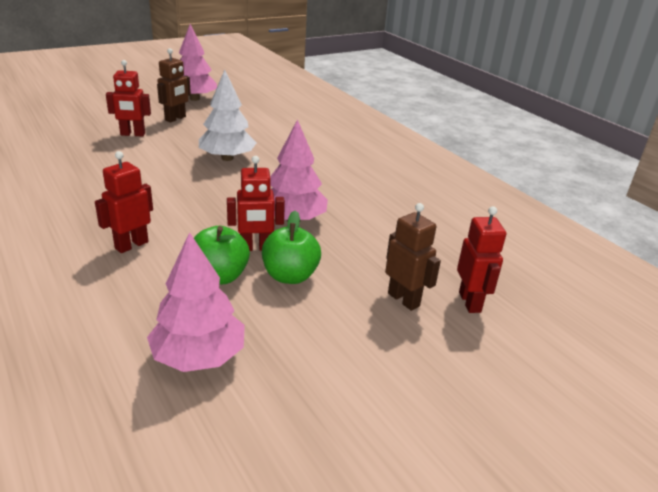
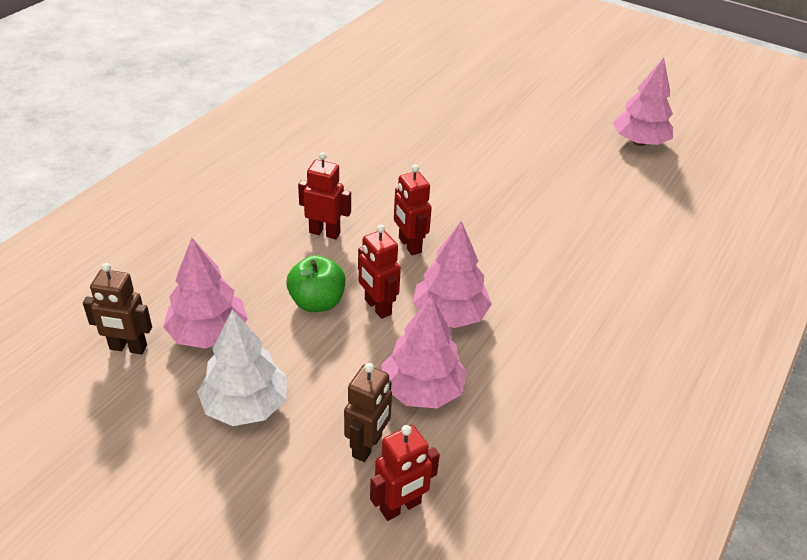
camera: 65 degrees right, 10 degrees up
(132, 134) = (510, 144): red robot -> red robot (409, 245)
(175, 118) = (575, 152): brown robot -> brown robot (128, 348)
(227, 158) = (528, 221): white tree -> white tree (245, 405)
(290, 276) = (349, 347): green apple -> none
(362, 256) = (422, 389): none -> pink tree

